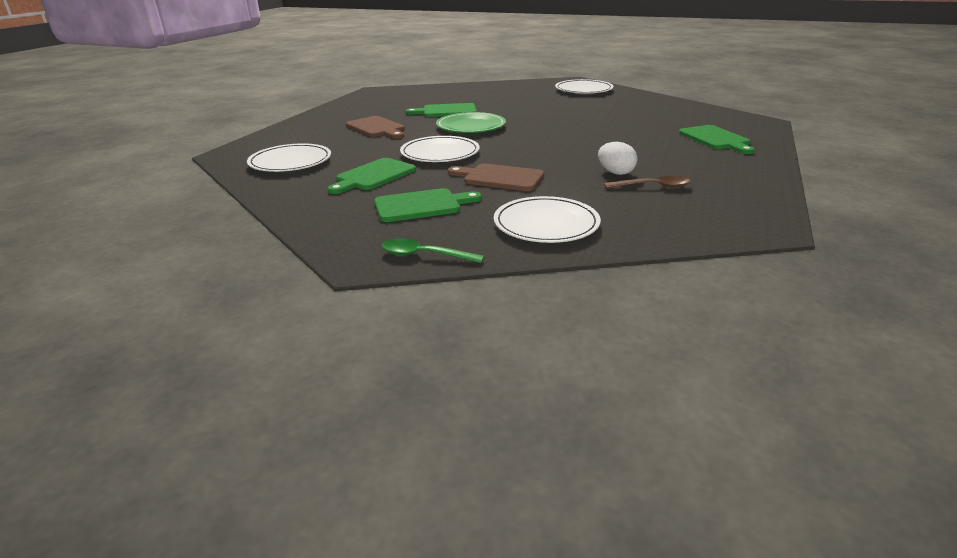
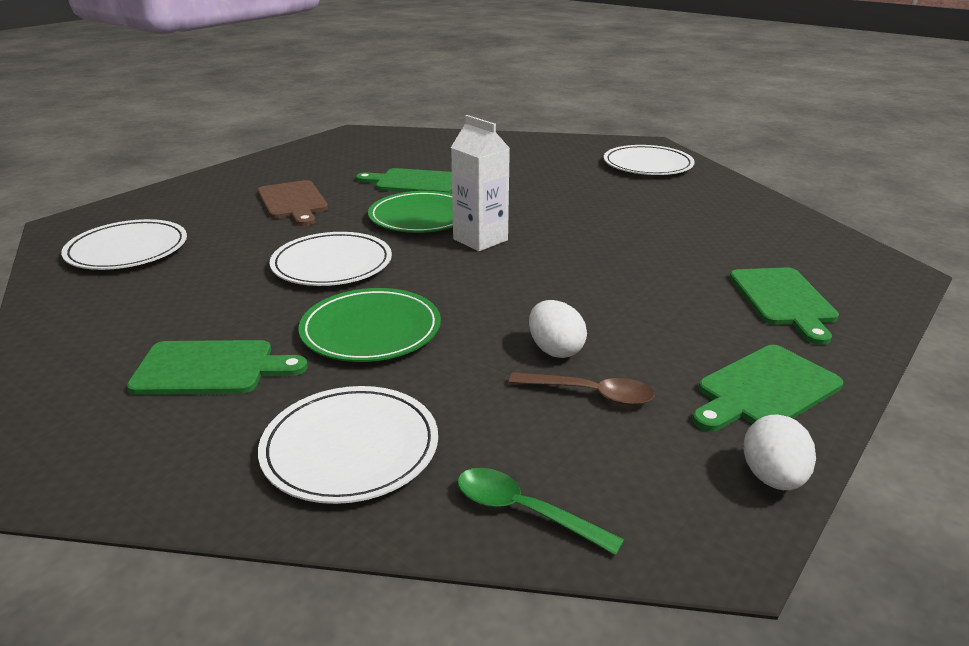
camera: 15 degrees right, 0 degrees up
(373, 176) = (204, 295): green cutting board -> green cutting board (765, 389)
(424, 255) = (115, 480): green spoon -> green spoon (524, 511)
(500, 178) = (371, 330): brown cutting board -> green plate
(520, 133) = (480, 240): none -> white carton
(772, 203) = (773, 478): none -> white egg

